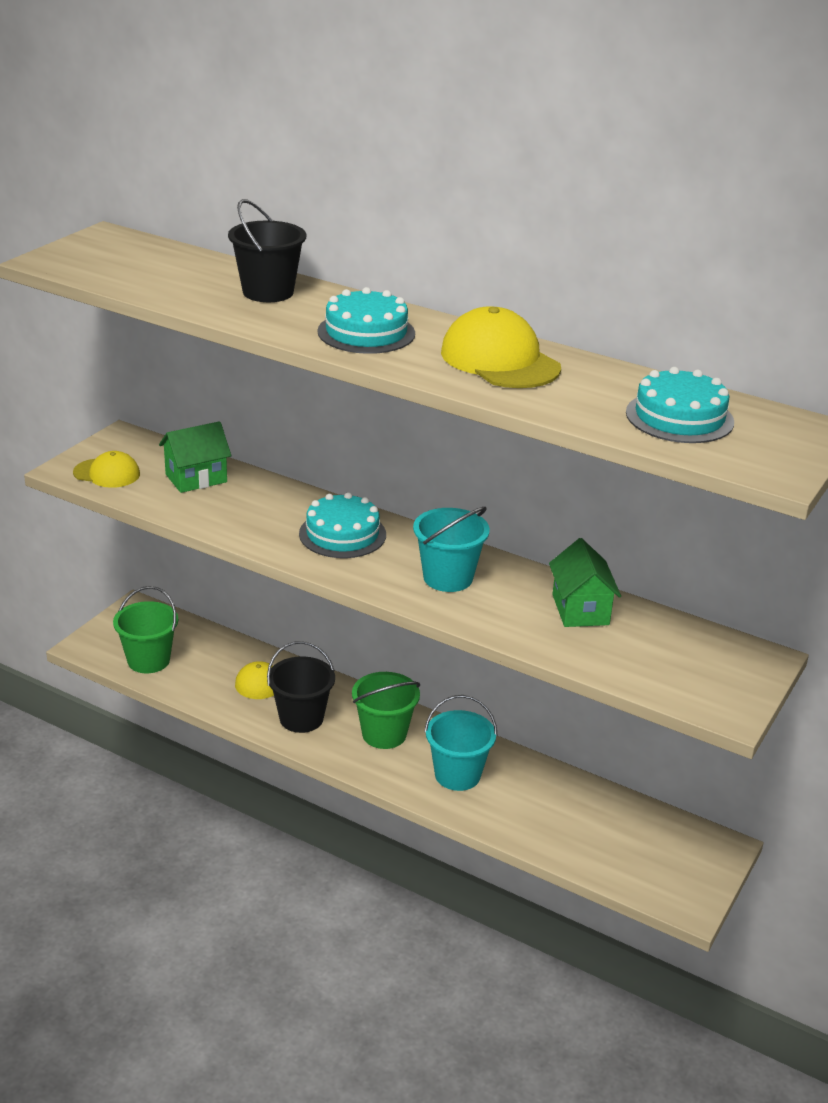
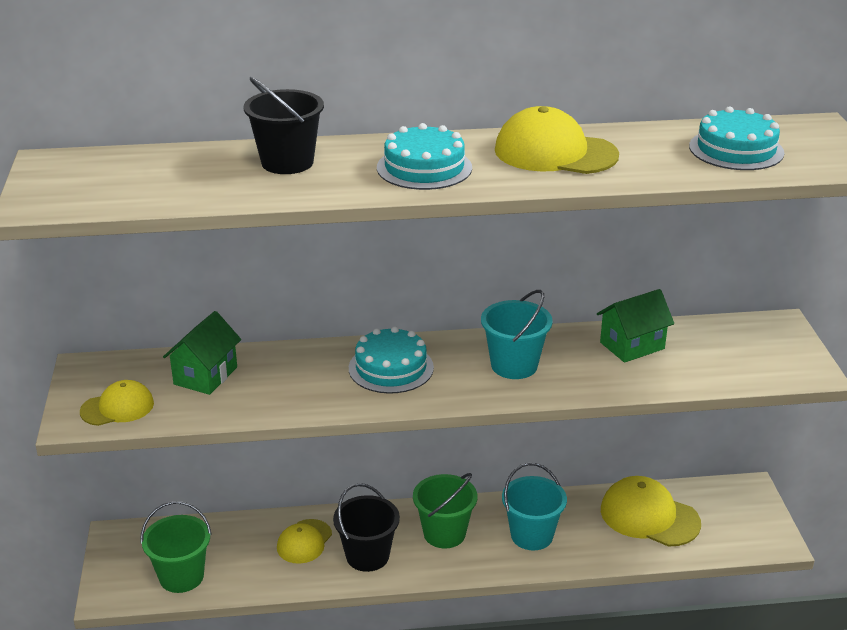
camera: 35 degrees left, 0 degrees up
(580, 610) = (632, 345): green house -> green house turned 75 degrees counterclockwise
(587, 816) = (649, 516): none -> yellow cap

